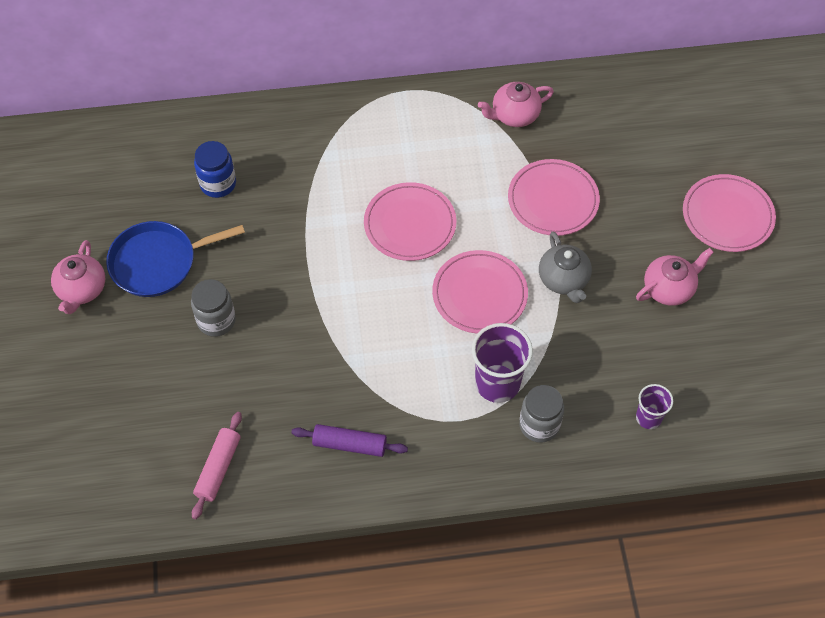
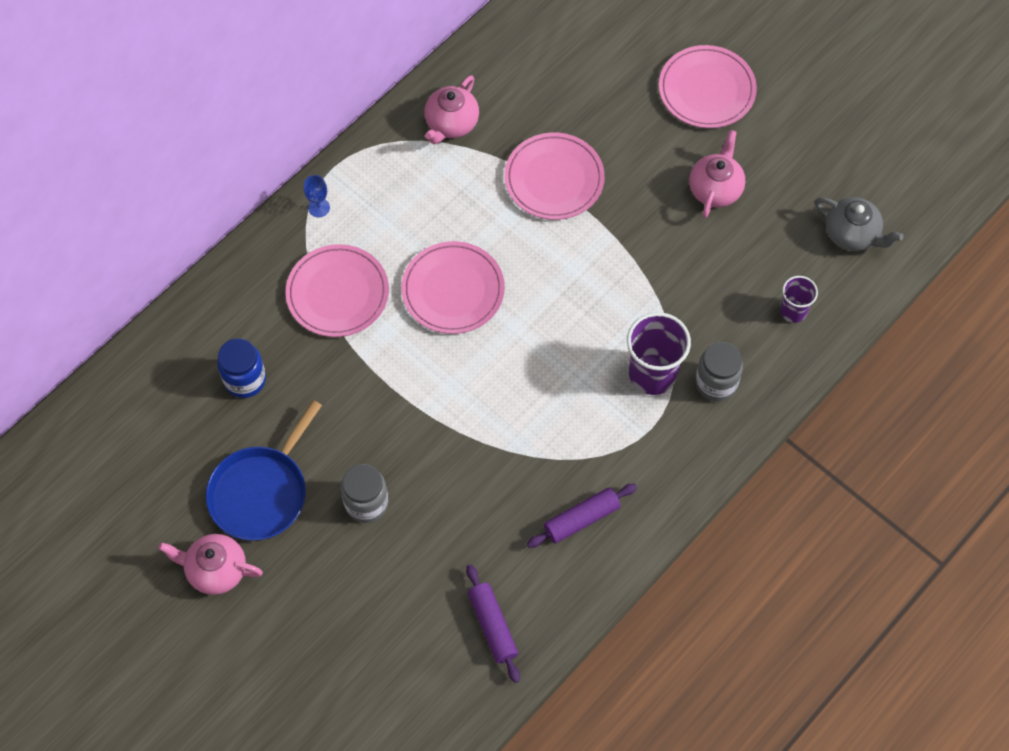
camera: 40 degrees left, 5 degrees up
(82, 290) = (216, 570): pink teapot -> pink teapot turned 135 degrees clockwise
(218, 468) = (492, 626): pink rolling pin -> purple rolling pin
(371, 109) = (319, 207): none -> blue goblet
(479, 294) = (569, 308): pink plate -> pink plate (337, 293)
(564, 280) = (626, 244): grey teapot -> grey teapot (852, 234)

